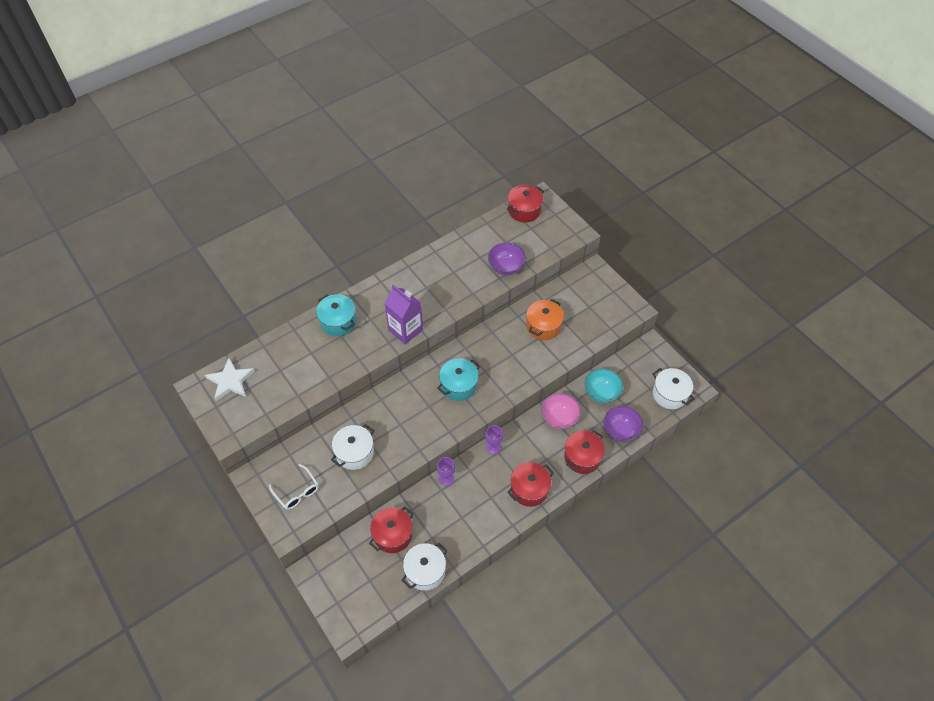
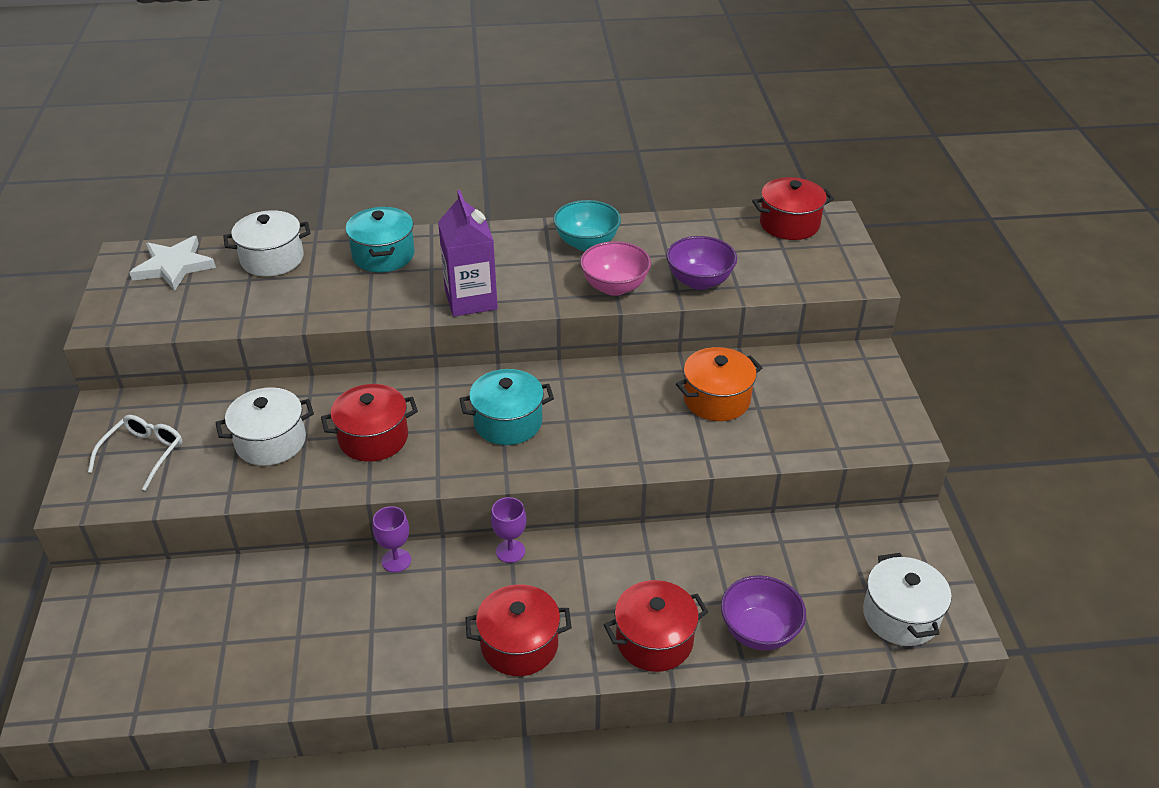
camera: 30 degrees right, 15 degrees down
(297, 491) = (143, 454): white glasses -> white glasses turned 150 degrees counterclockwise
(393, 535) = (243, 600): red pot -> red pot (373, 438)
(425, 571) = (242, 681): white pot -> white pot (272, 259)
(559, 418) = (658, 560): pink bowl -> pink bowl (614, 287)
(601, 393) = (765, 556): turquoise bowl -> turquoise bowl (587, 243)

